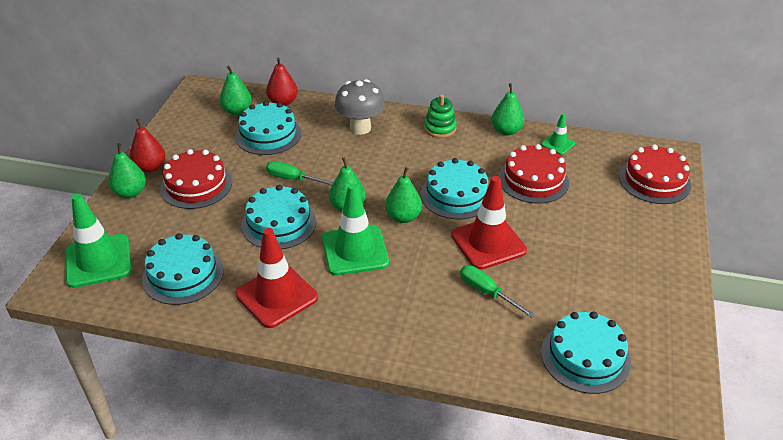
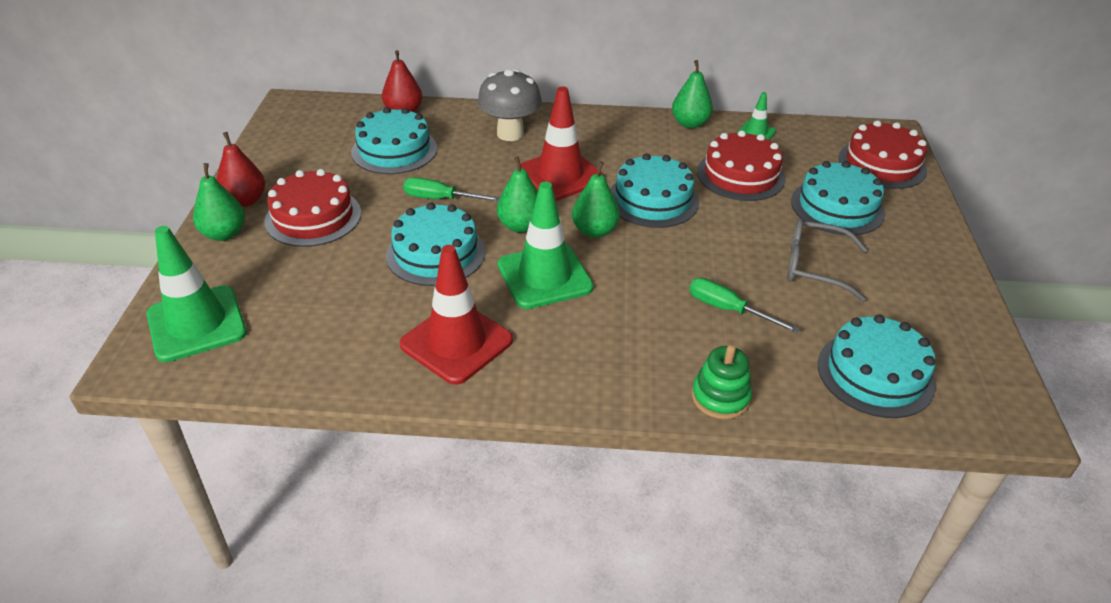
camera: 10 degrees left, 0 degrees up
(183, 274) = (321, 329): turquoise cake -> turquoise cake (837, 207)
(237, 111) = (346, 126): green pear -> none
(440, 128) = (609, 127): green stacking toy -> green stacking toy (720, 397)
(488, 243) = (710, 251): red traffic cone -> red traffic cone (560, 175)
(567, 264) = (814, 267): none -> grey glasses

